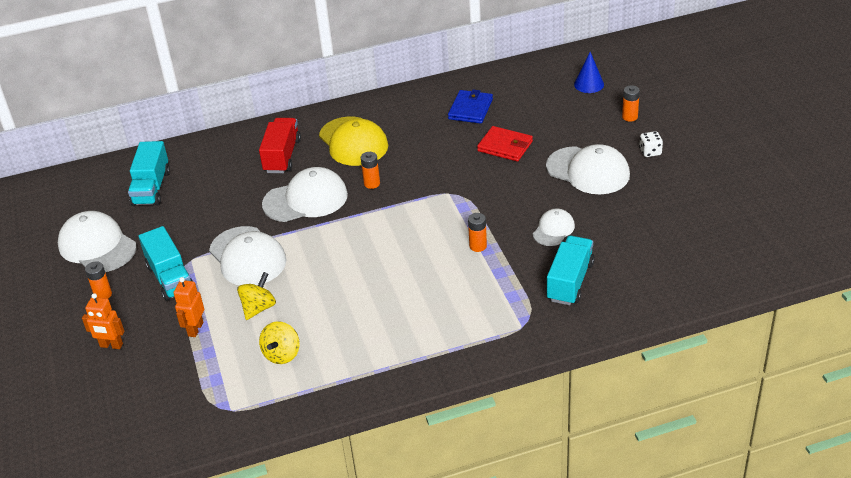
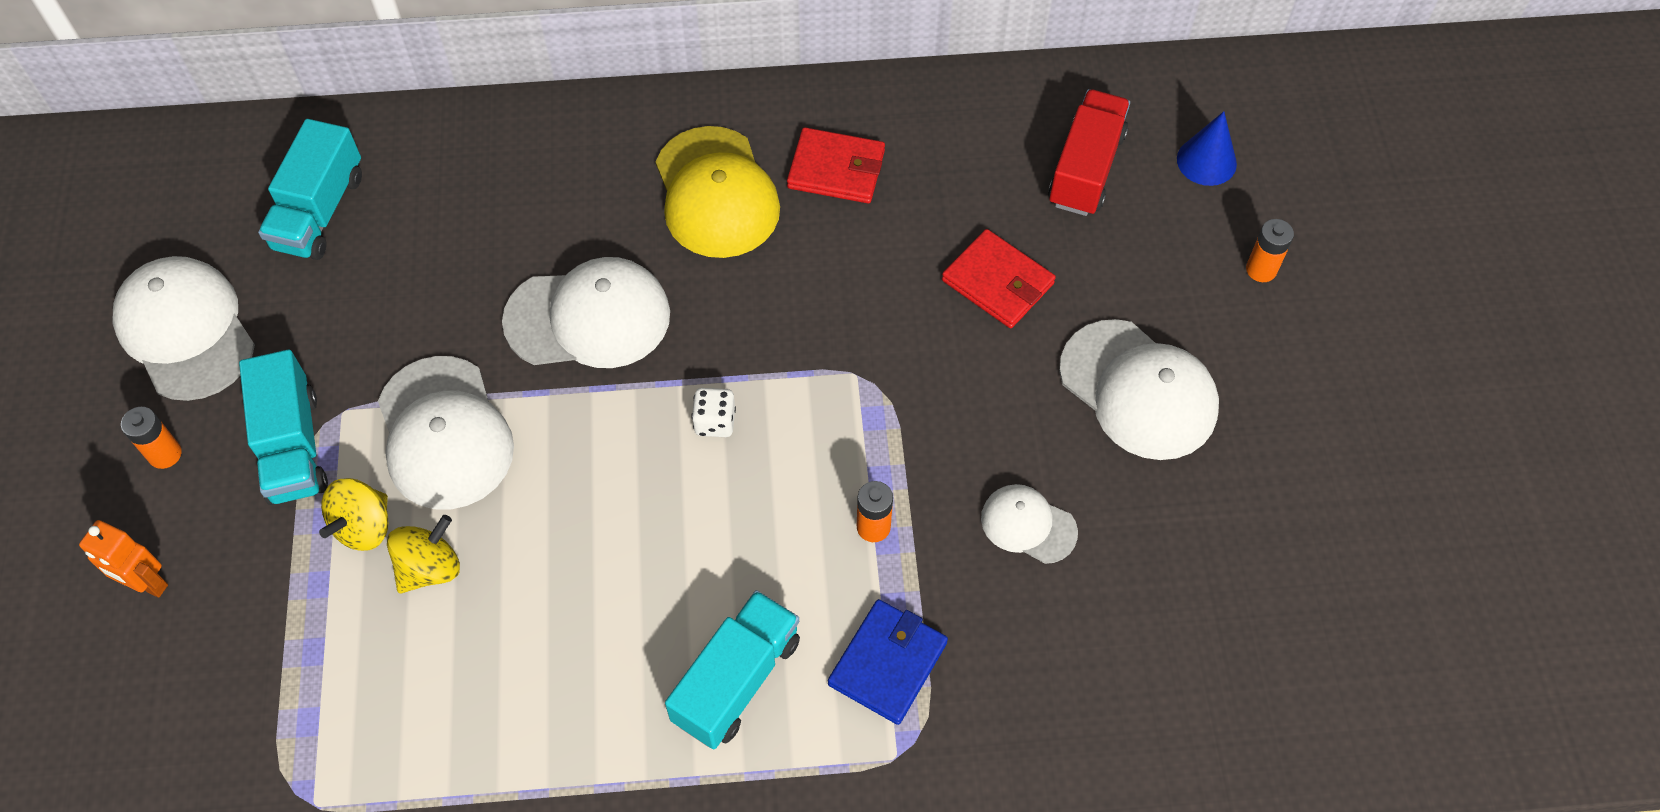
camera: 10 degrees right, 20 degrees up
(195, 329) = (303, 587): orange robot -> none
(282, 156) = (575, 195): red truck -> red truck (1086, 169)
(282, 354) = (440, 696): yellow spinning top -> yellow spinning top (363, 527)
(372, 183) = (721, 311): orange battery -> none
(410, 122) = (836, 169): none -> red wallet
(470, 109) = (960, 167): blue wallet -> blue wallet (888, 663)
(553, 229) = (1028, 525): white cap -> white cap turned 105 degrees counterclockwise
(570, 281) = (1021, 668): turquoise truck -> turquoise truck (737, 680)
(650, 152) = (1274, 373): white dice -> white dice (715, 422)

